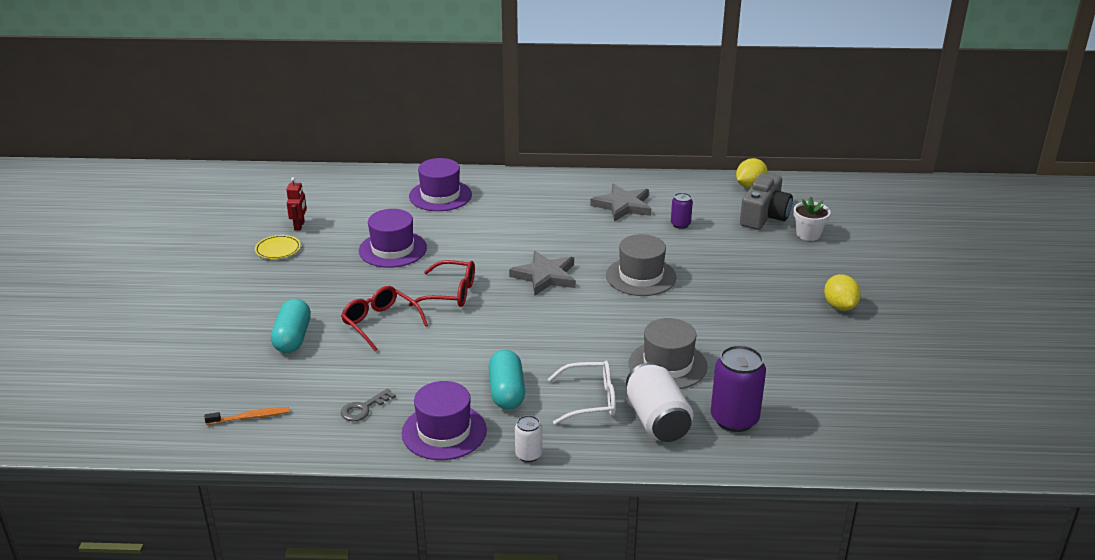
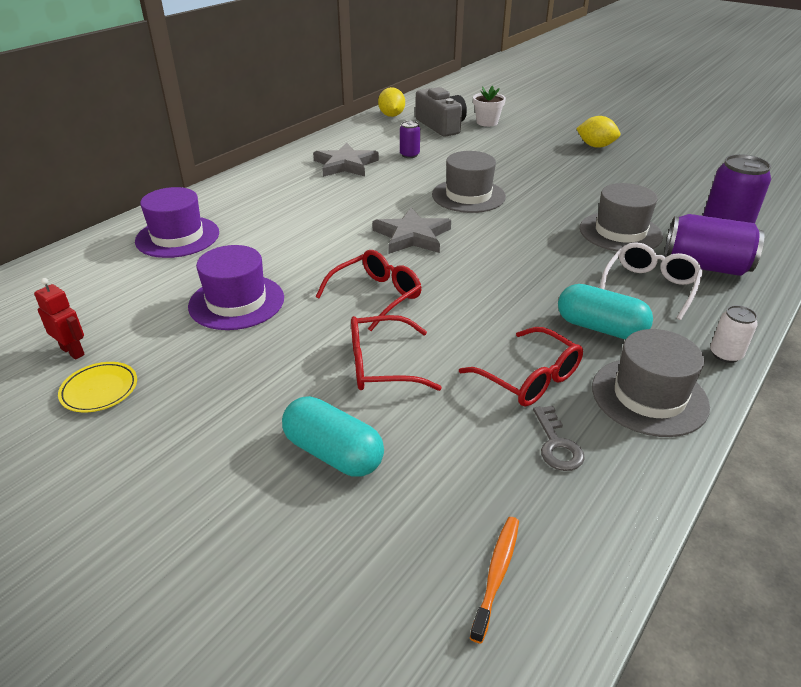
camera: 55 degrees left, 5 degrees up
(419, 379) = (529, 378): none -> red glasses
(444, 432) = (649, 396): purple hat -> grey hat
(657, 420) = (705, 266): white can -> purple can

